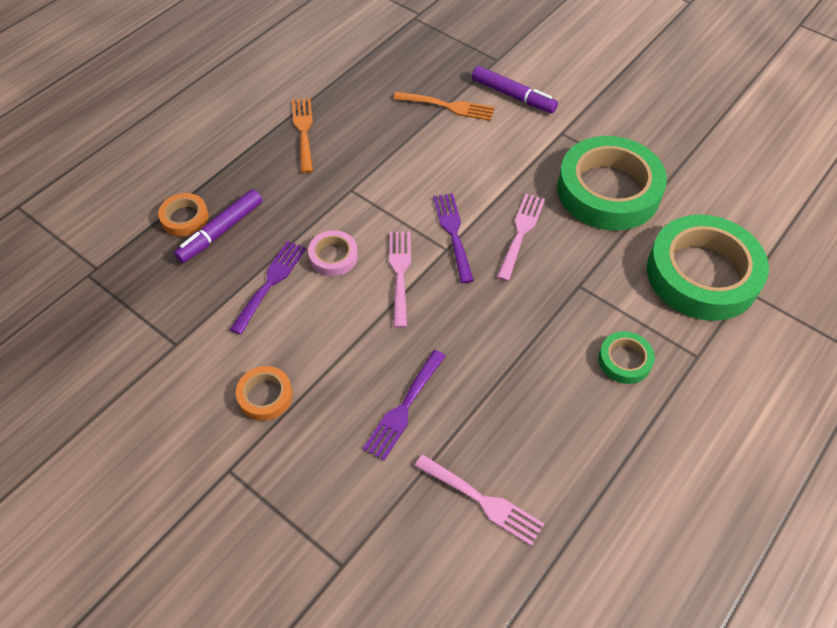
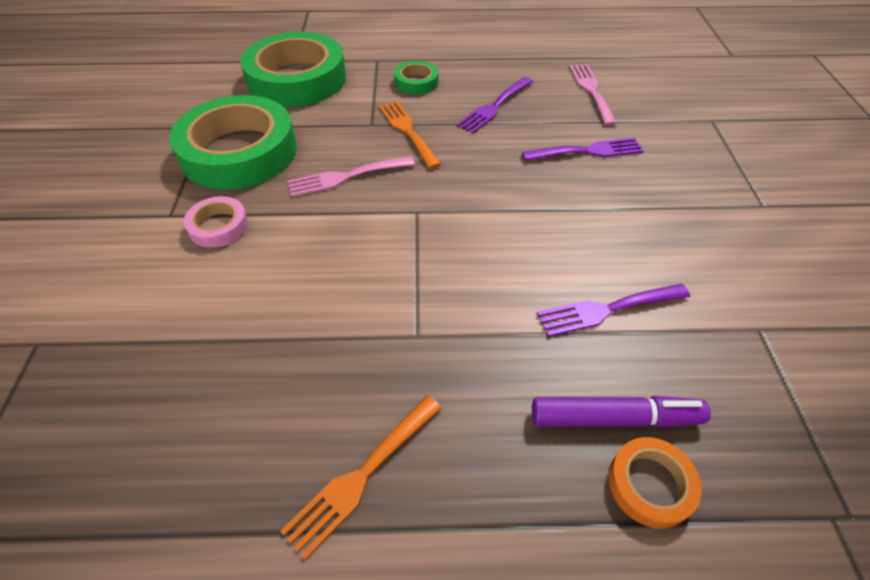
camera: 130 degrees left, 5 degrees down
(265, 396) = (694, 227): orange tape -> none
(333, 256) = (518, 283): pink tape -> pink tape (218, 226)
(400, 273) = (478, 224): pink fork -> none
(448, 106) = (182, 336): orange fork -> orange fork (407, 131)
(453, 233) = (392, 217): purple fork -> purple fork (494, 107)
(513, 96) = (119, 285): purple marker -> none

